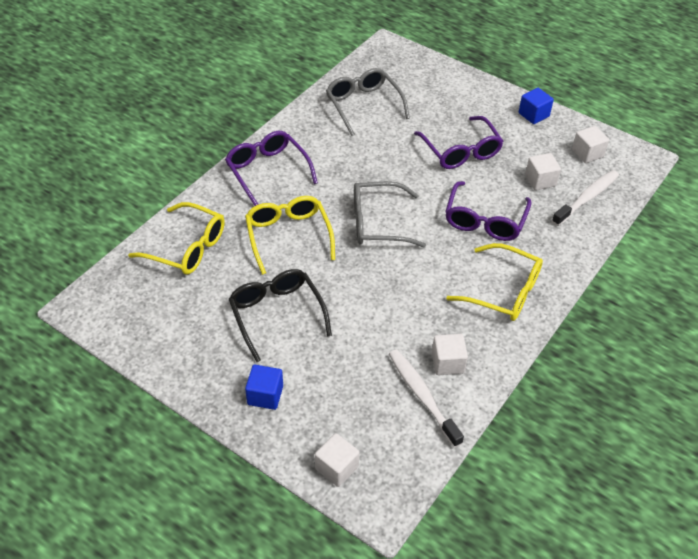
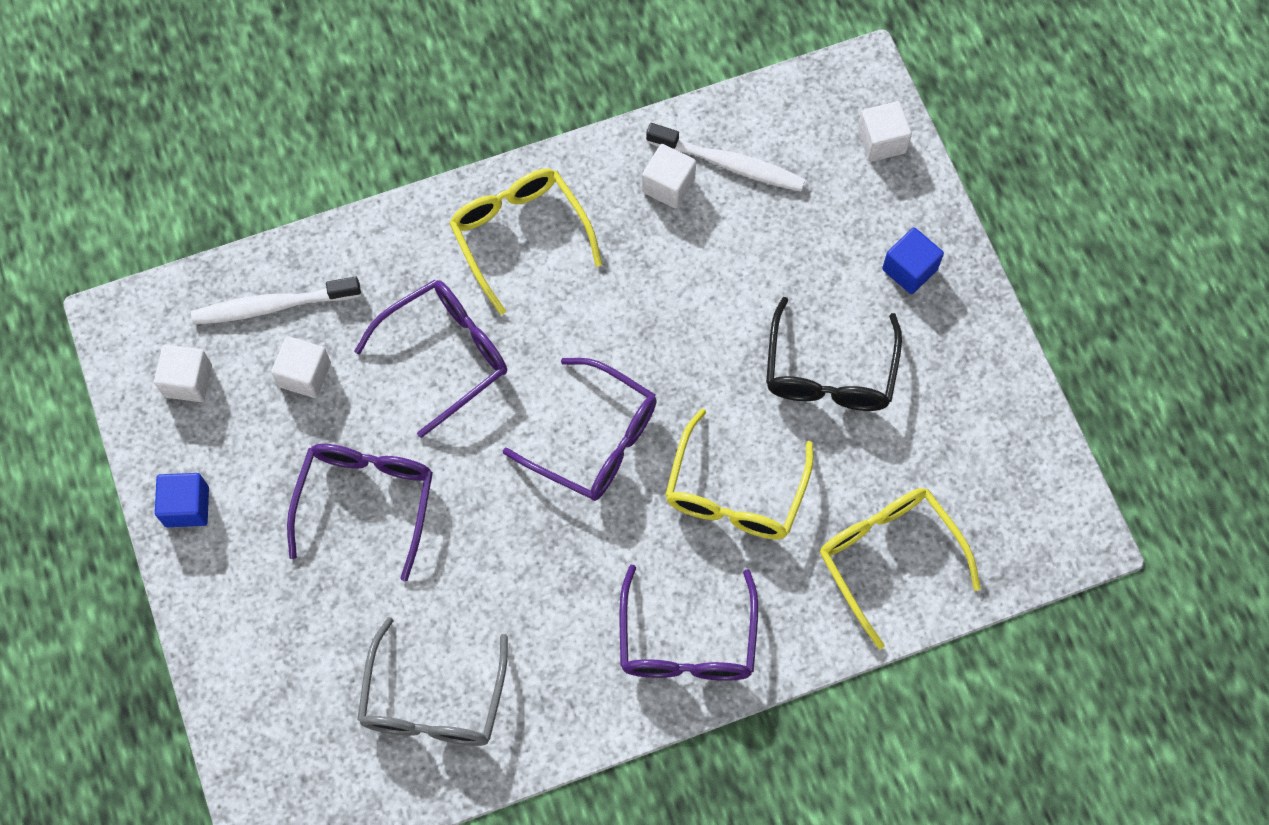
camera: 145 degrees left, 20 degrees up
(378, 223) = (594, 440): grey glasses -> purple glasses
(422, 396) = (729, 164): white toothbrush -> white toothbrush turned 75 degrees counterclockwise

